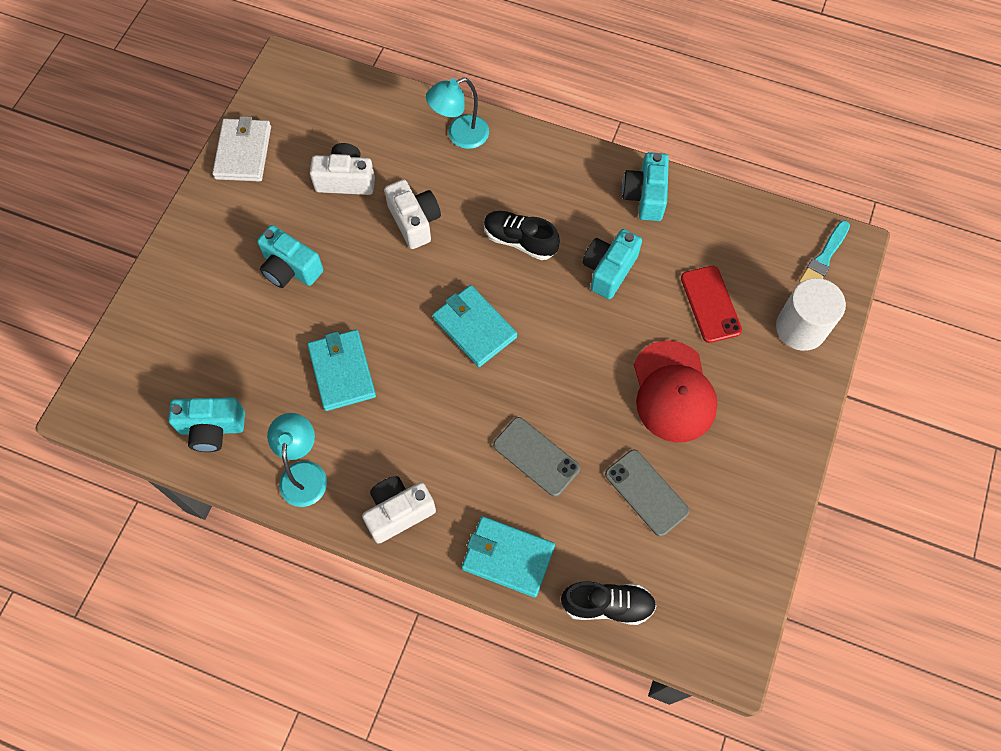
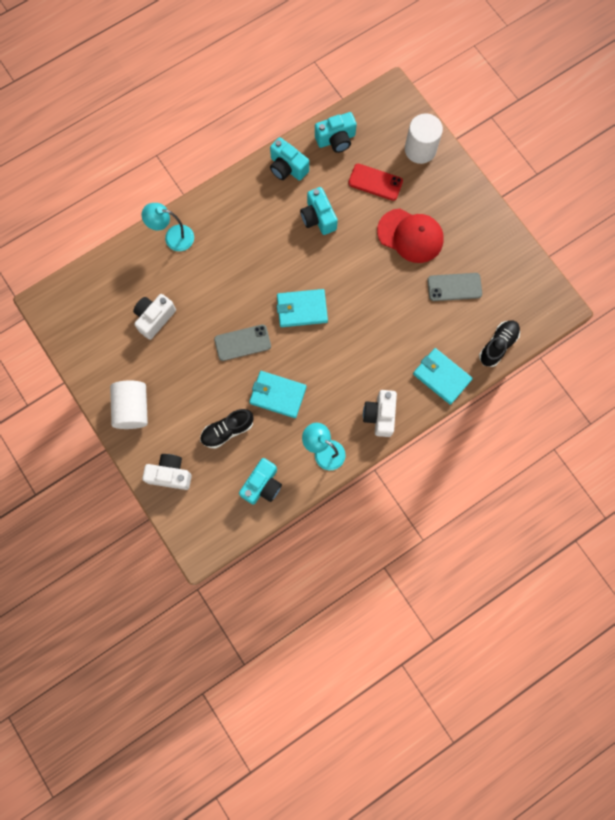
camera: 55 degrees left, 10 degrees up
(218, 227) = (132, 408): none -> white cylinder
(243, 152) = (90, 364): white wallet -> none
(290, 268) = (191, 384): turquoise camera -> turquoise camera (336, 139)
(414, 221) = (211, 298): white camera -> white camera (170, 474)
(460, 135) = (173, 237): turquoise lamp -> turquoise lamp turned 90 degrees clockwise
(508, 557) = (441, 377): turquoise wallet -> turquoise wallet turned 75 degrees clockwise
(520, 241) = (266, 251): black shoe -> black shoe (227, 430)
(536, 456) = (398, 327): grey phone -> grey phone (242, 342)
(824, 257) = (390, 108): turquoise brush -> none

